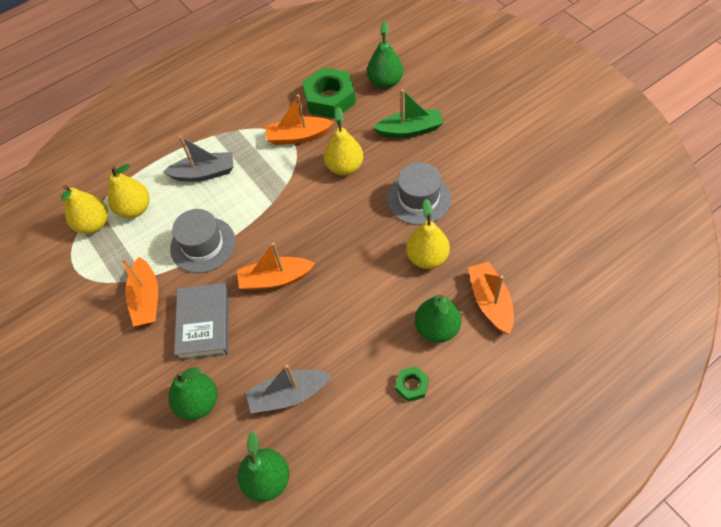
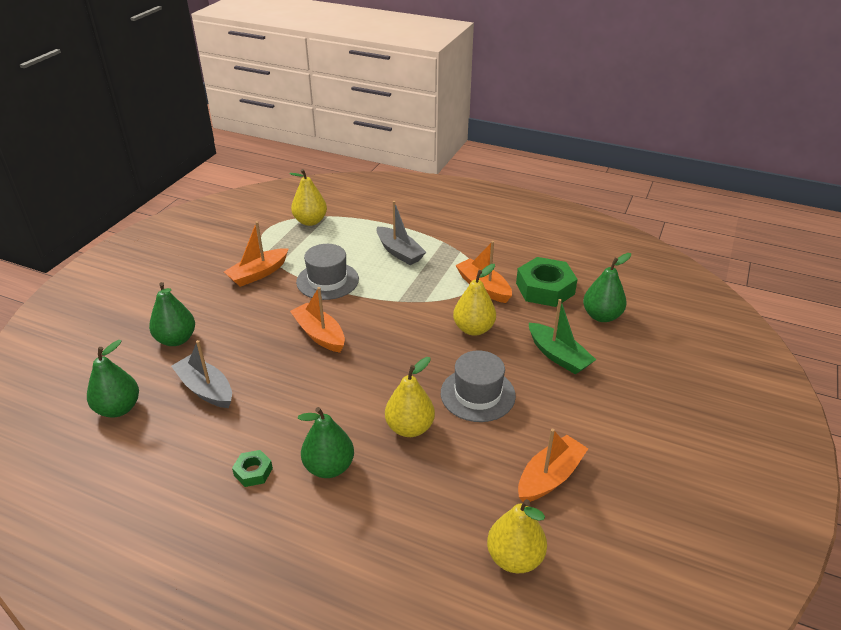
camera: 55 degrees right, 20 degrees down
(135, 209) = (338, 233): yellow pear -> yellow pear (514, 558)
(204, 324) = (251, 312): grey book -> none
(490, 302) = (387, 500): orange boat -> orange boat (549, 477)

